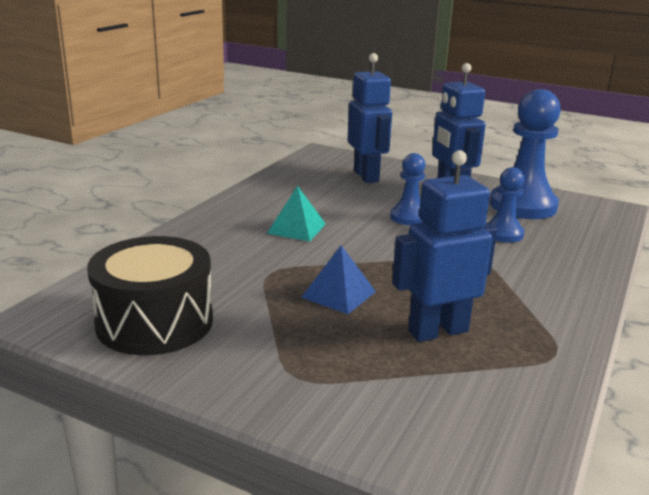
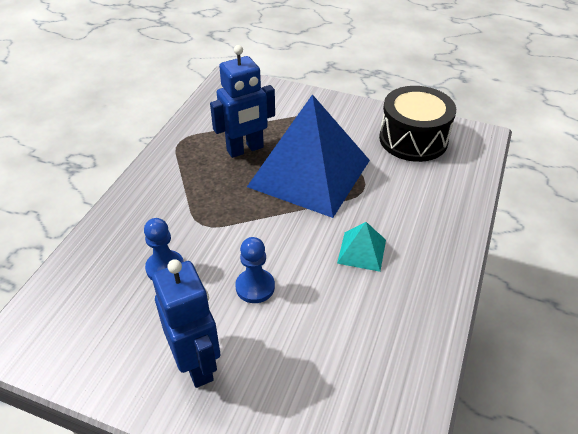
camera: 175 degrees right, 20 degrees up
(338, 294) = (309, 173): blue pyramid -> blue pyramid, size x2.47
(366, 176) = (307, 394): blue robot -> none
(522, 206) = (120, 333): blue pawn -> none

